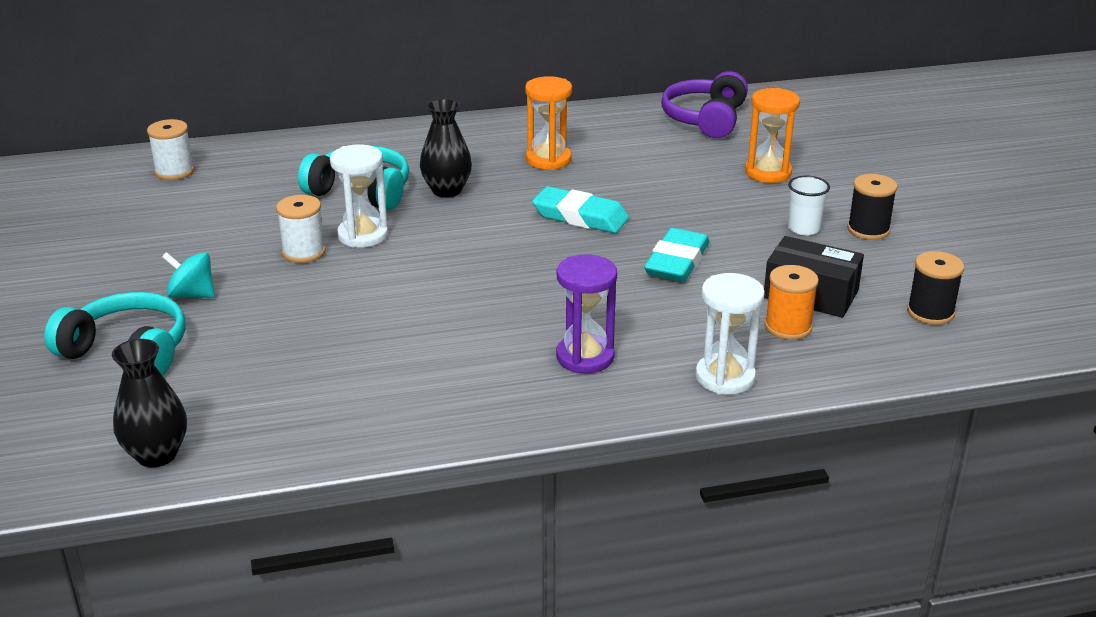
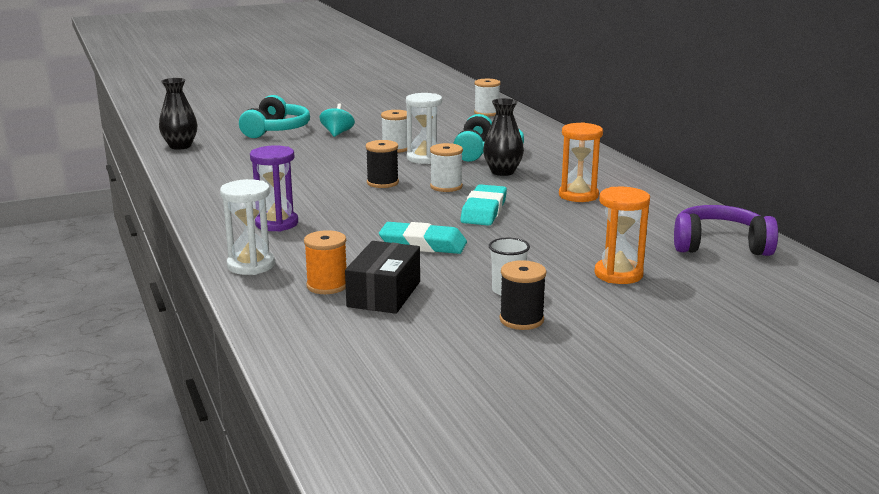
camera: 80 degrees right, 10 degrees down
(486, 231) = (446, 186): none -> white spool
(930, 312) = (364, 346): black spool -> black spool (382, 183)

